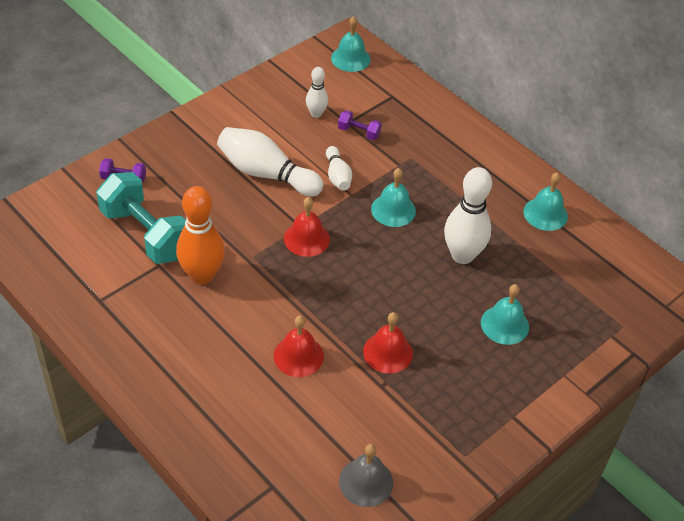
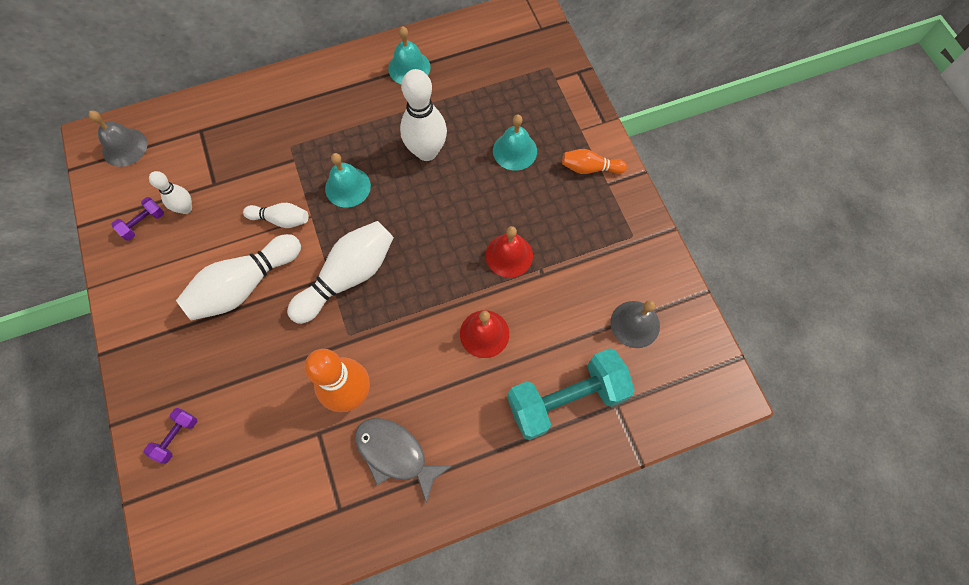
camera: 65 degrees left, 20 degrees up
(146, 234) = (269, 435): turquoise dumbbell -> turquoise dumbbell (566, 399)
(160, 324) = (395, 454): none -> grey fish
(306, 239) = (348, 277): red bell -> white bowling pin
(350, 58) = (124, 147): turquoise bell -> grey bell
(358, 132) = (233, 179): purple dumbbell -> purple dumbbell (143, 223)
(522, 395) = (590, 168): none -> orange bowling pin

